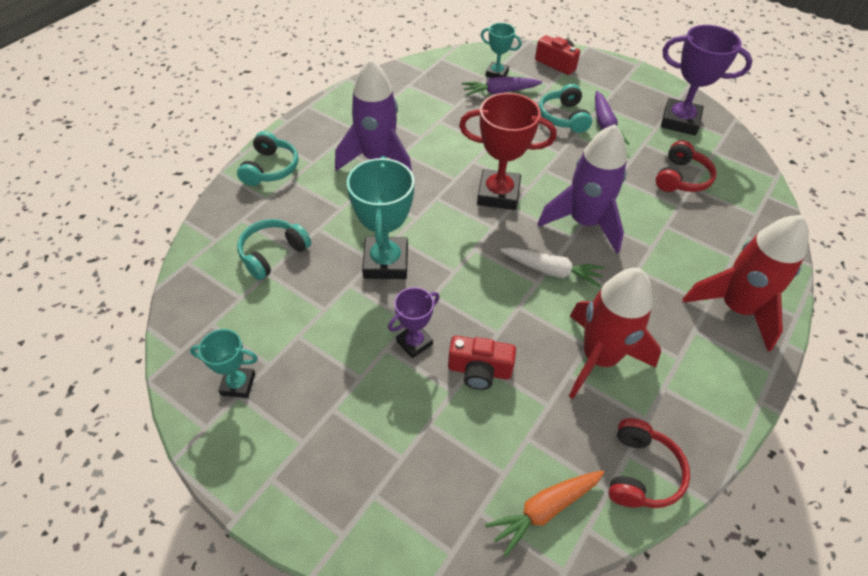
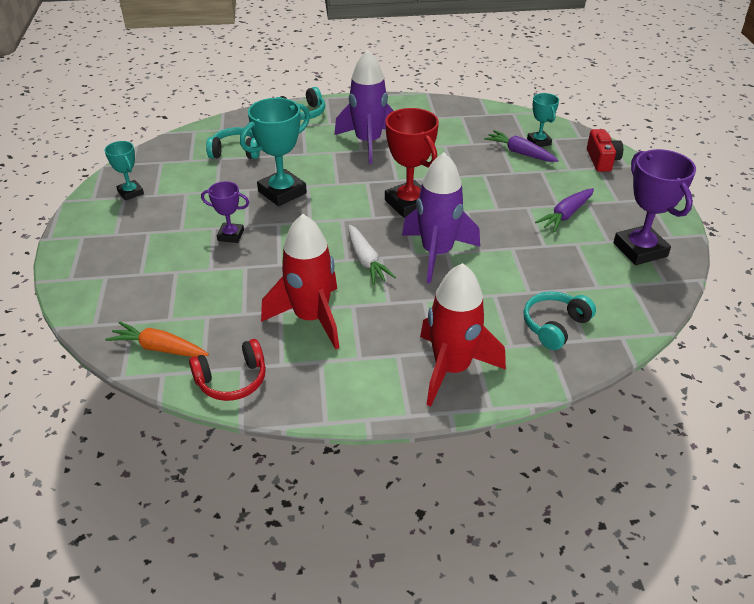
camera: 50 degrees right, 10 degrees down
(479, 371) = (238, 271): red camera -> none
(563, 117) = (541, 192): turquoise headphones -> turquoise headphones (554, 326)
(681, 178) = (565, 280): red headphones -> none

